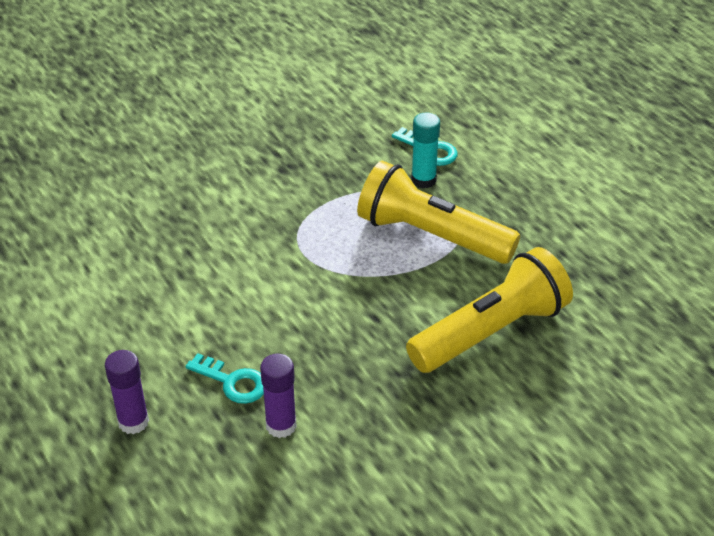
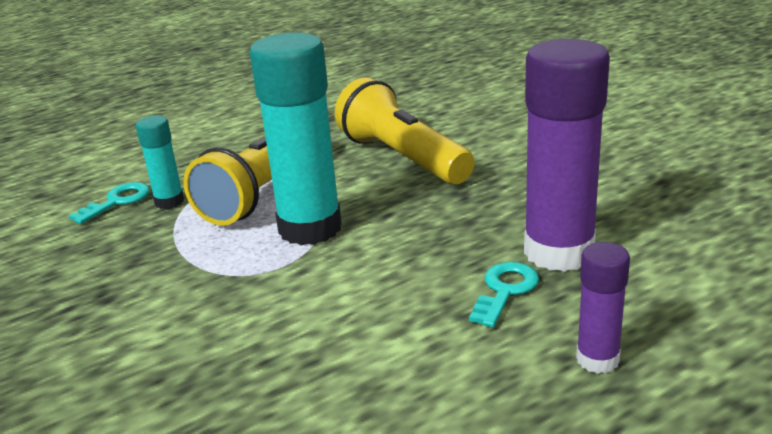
camera: 90 degrees left, 15 degrees down
(281, 425) = (559, 252): purple glue stick -> purple glue stick, size x2.01
(358, 268) = (310, 228): none -> turquoise glue stick

